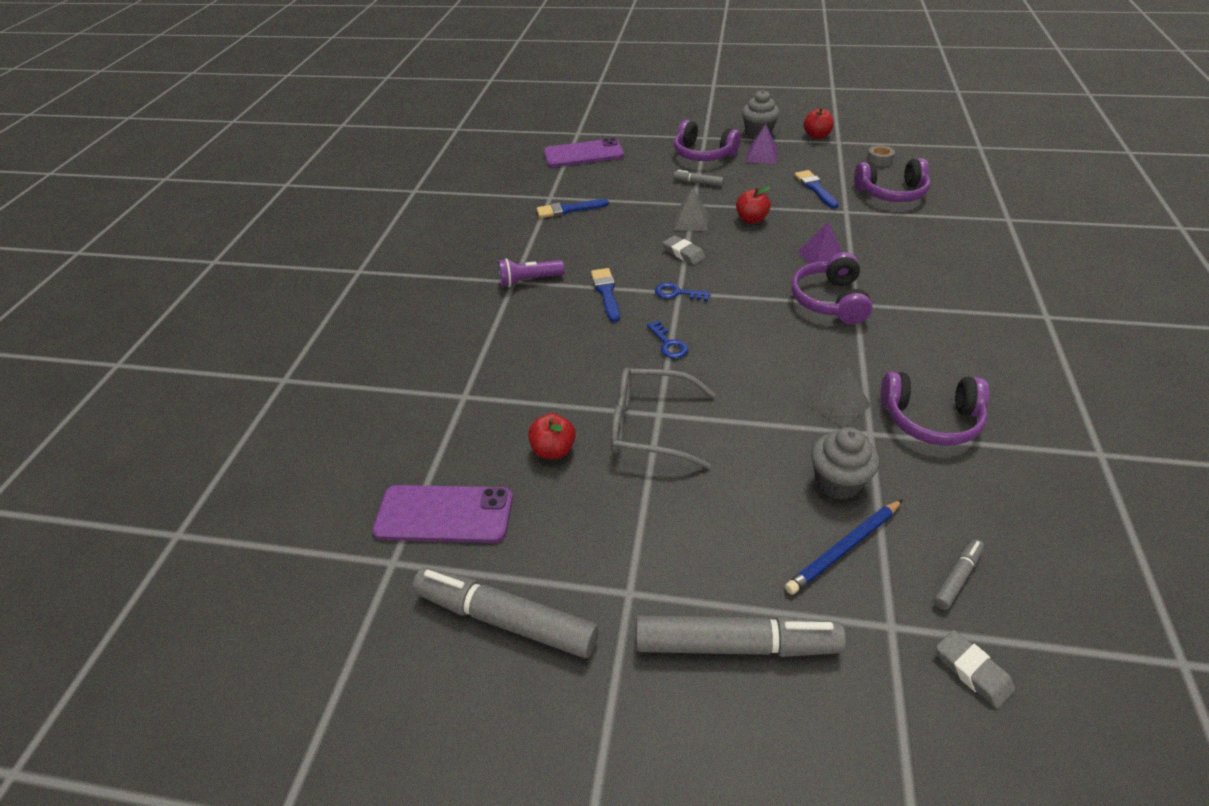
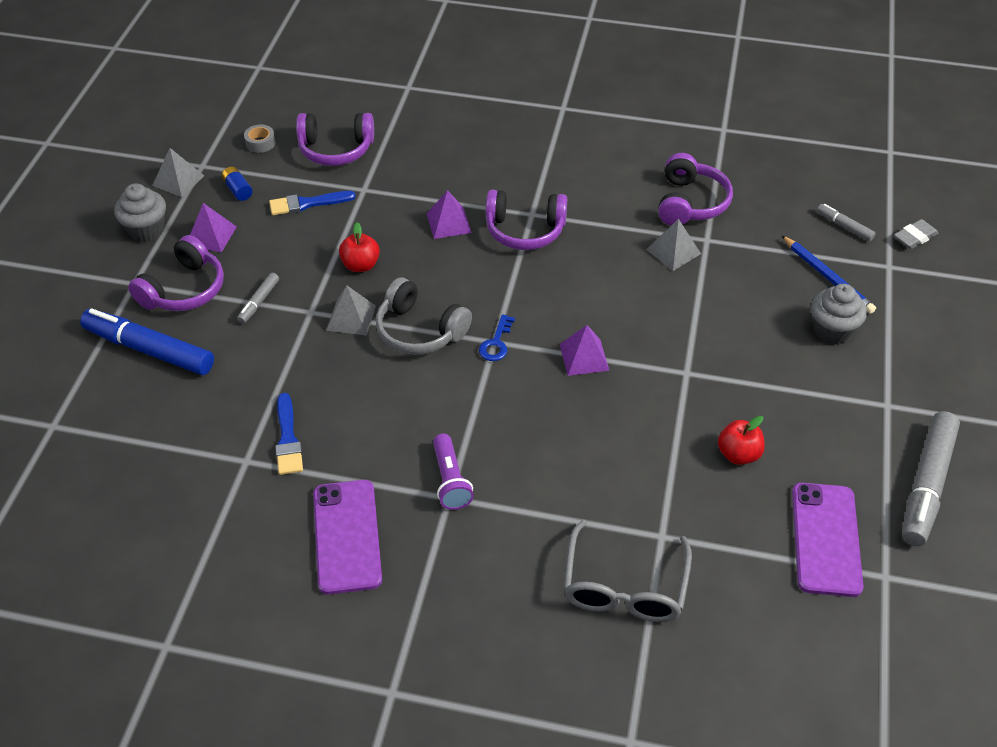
camera: 90 degrees left, 5 degrees up
(583, 154) = (128, 419): purple phone -> purple phone (347, 536)
(606, 292) = (487, 405): blue brush -> none
(644, 151) = (149, 350): none -> blue marker
(650, 426) = (703, 380): grey glasses -> grey glasses (624, 587)
(668, 344) = (584, 357): blue key -> purple pyramid
(683, 253) = (419, 330): grey eraser -> grey headphones
(736, 645) = (920, 347): grey marker -> none
(816, 136) = (178, 180): red apple -> grey pyramid
(817, 159) = (238, 190): none -> blue battery
(838, 482) = (762, 268): grey cupcake -> grey cupcake (832, 331)
(891, 193) = (336, 149): purple headphones -> purple headphones turned 90 degrees clockwise

